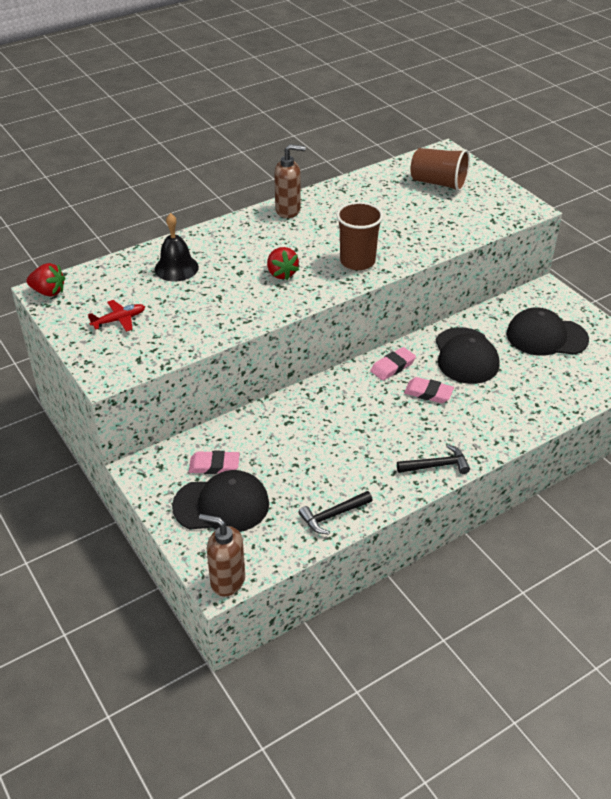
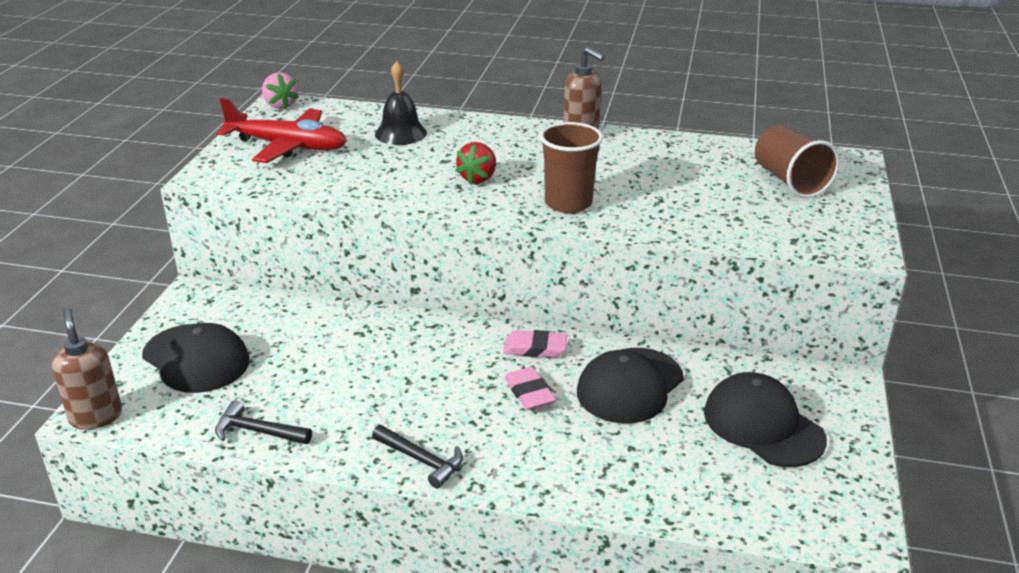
camera: 45 degrees right, 10 degrees down
(48, 292) = (280, 105): red strawberry -> pink strawberry
(119, 320) = (288, 146): red plane -> red plane, size x2.02
(214, 465) = (245, 326): pink eraser -> none

